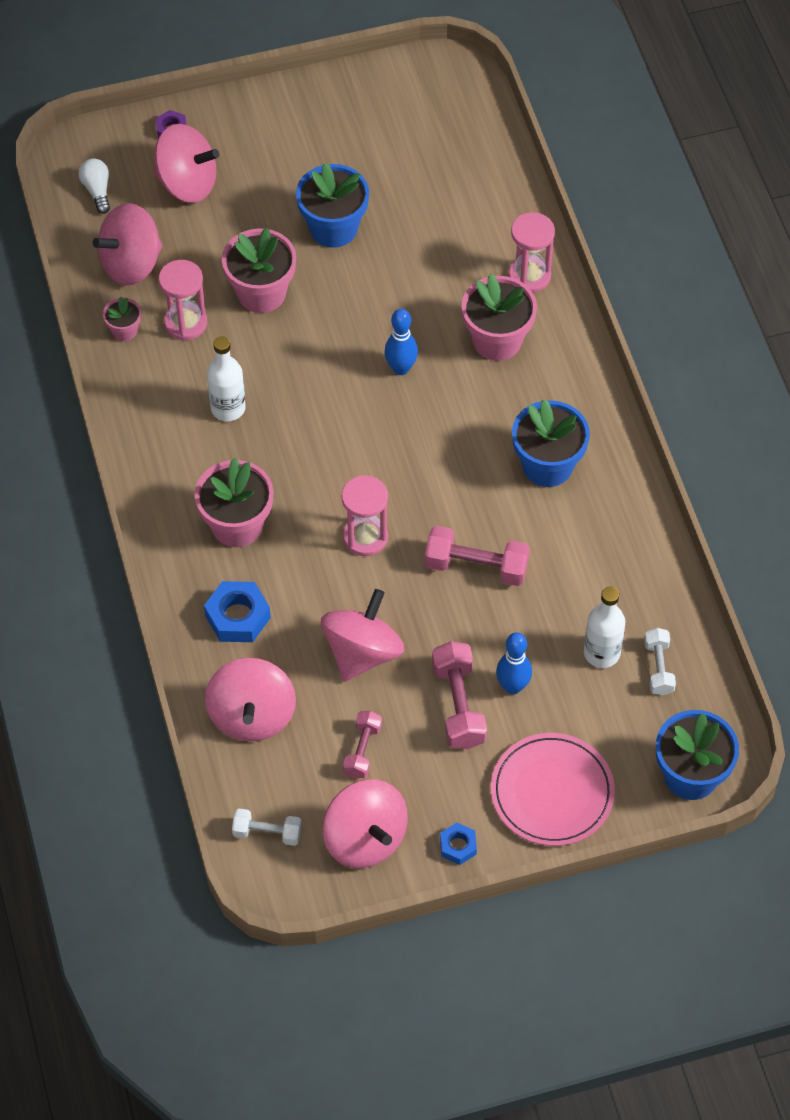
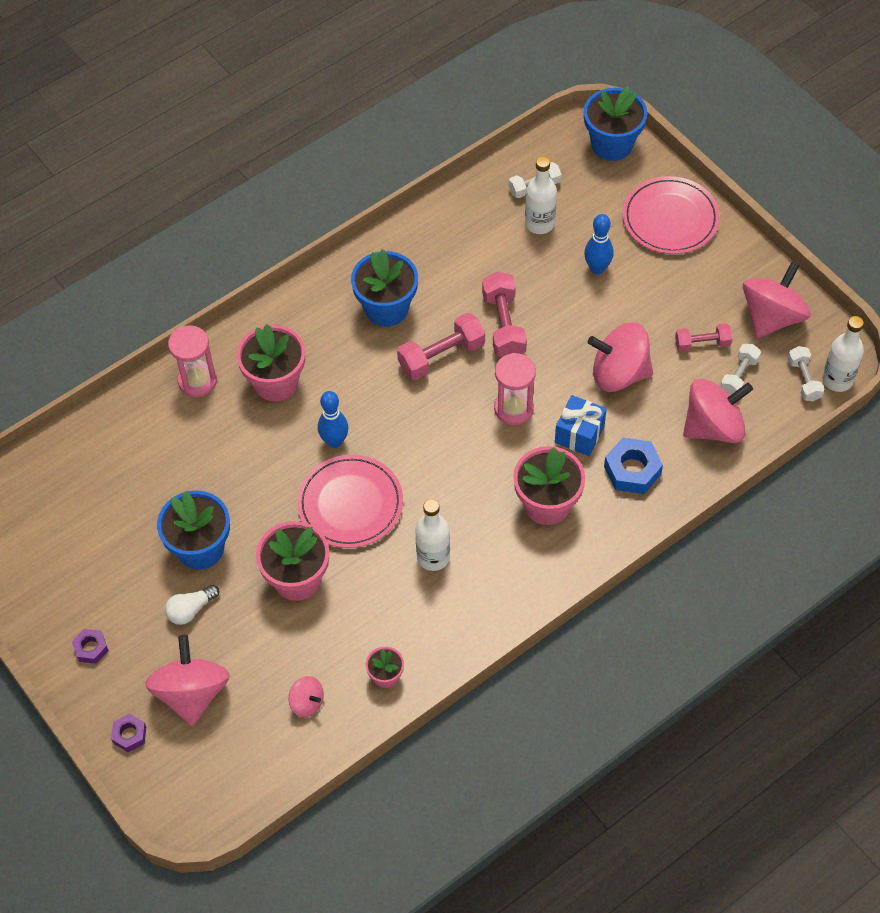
camera: 110 degrees left, 0 degrees up
(97, 190) = (230, 772): white light bulb -> white light bulb (191, 610)
(131, 264) = (307, 703): pink spinning top -> pink spinning top, size x0.50
(186, 323) = (356, 628): pink hourglass -> none
(251, 868) = (837, 380): none -> white bottle
(271, 123) = (91, 648): none -> purple nut
(304, 585) = (579, 434): none -> blue gift
(304, 769) = (739, 376): none -> white dumbbell
(322, 359) = (350, 504): none -> pink plate
(458, 705) = (631, 297): pink dumbbell -> pink dumbbell (441, 356)
(458, 846) = (744, 259): blue nut -> none

